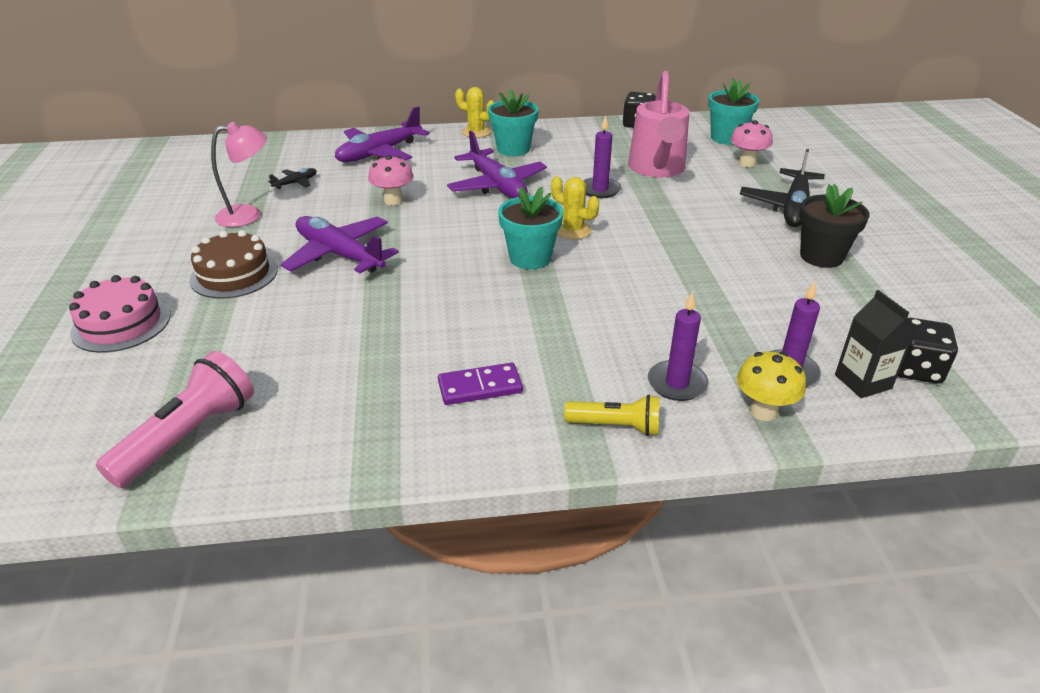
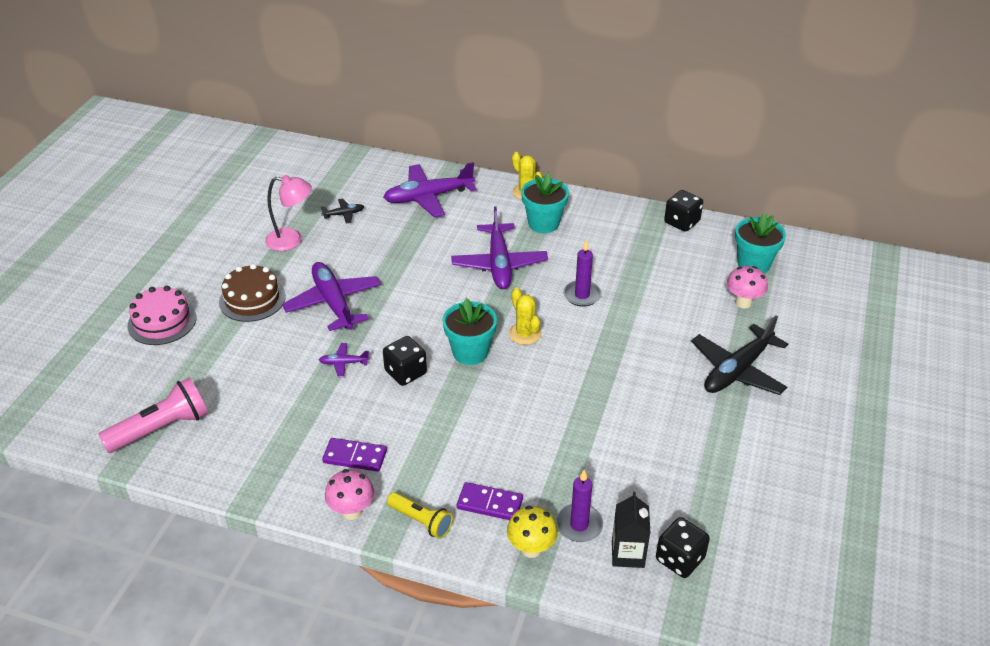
camera: 25 degrees right, 5 degrees up
(393, 200) = (406, 257): pink mushroom -> pink mushroom (352, 511)
(394, 303) = (343, 363): none -> purple plane
(474, 293) = (405, 372): none -> black dice
(657, 169) = (652, 285): pink watering can -> none
(677, 383) = (489, 504): purple candle -> purple domino
(821, 256) = (710, 429): black flower pot -> none

